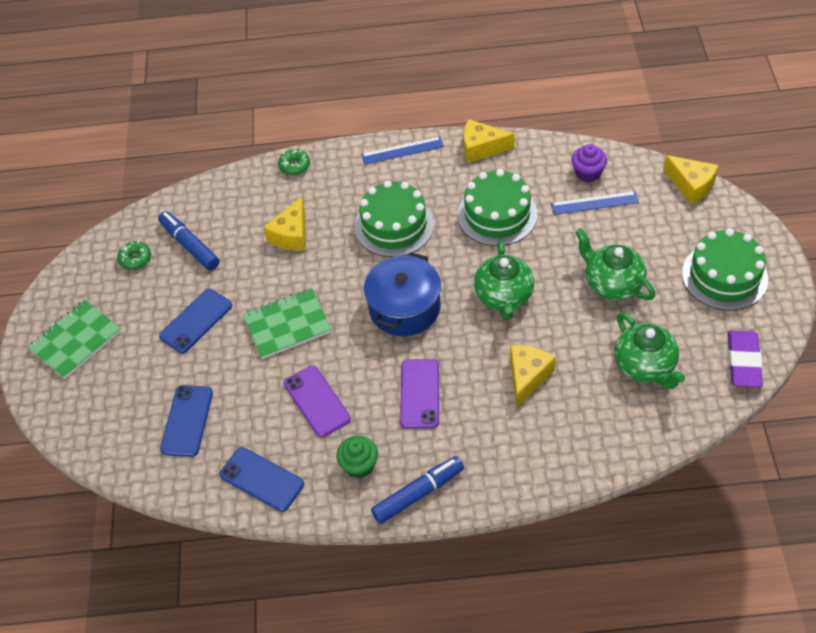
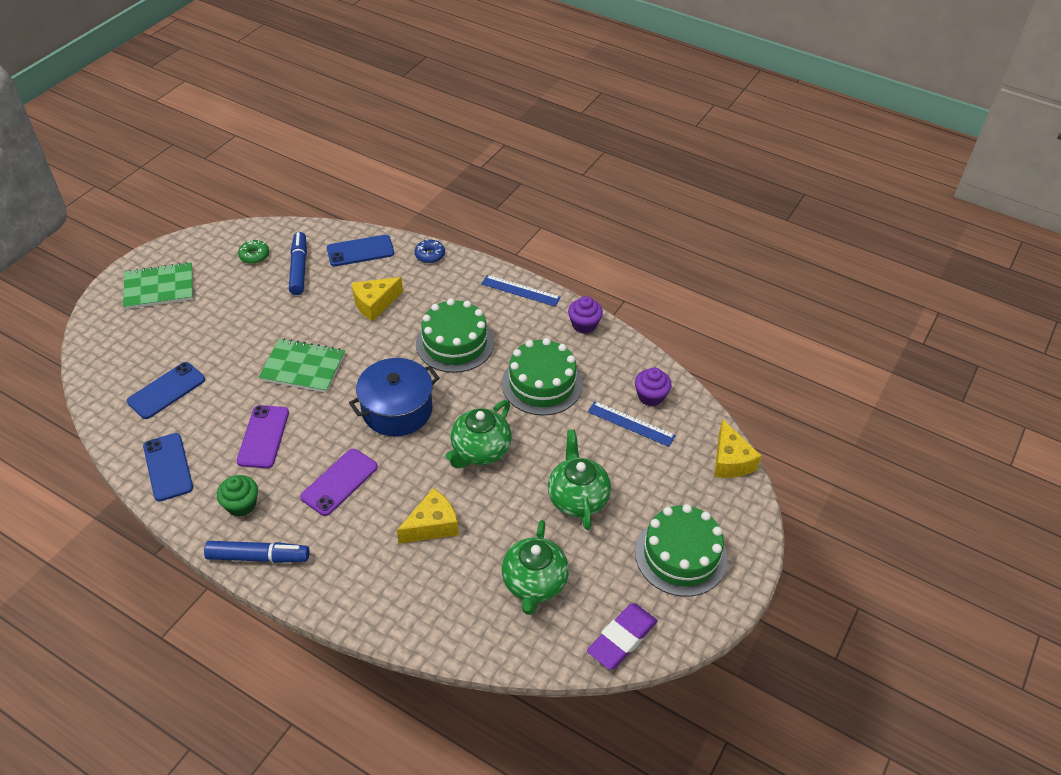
camera: 30 degrees right, 5 degrees down
(196, 321) = (246, 324): blue phone -> blue phone (360, 251)
(294, 166) = (430, 255): green donut -> blue donut
(481, 148) = (584, 325): yellow cheese -> purple cupcake

